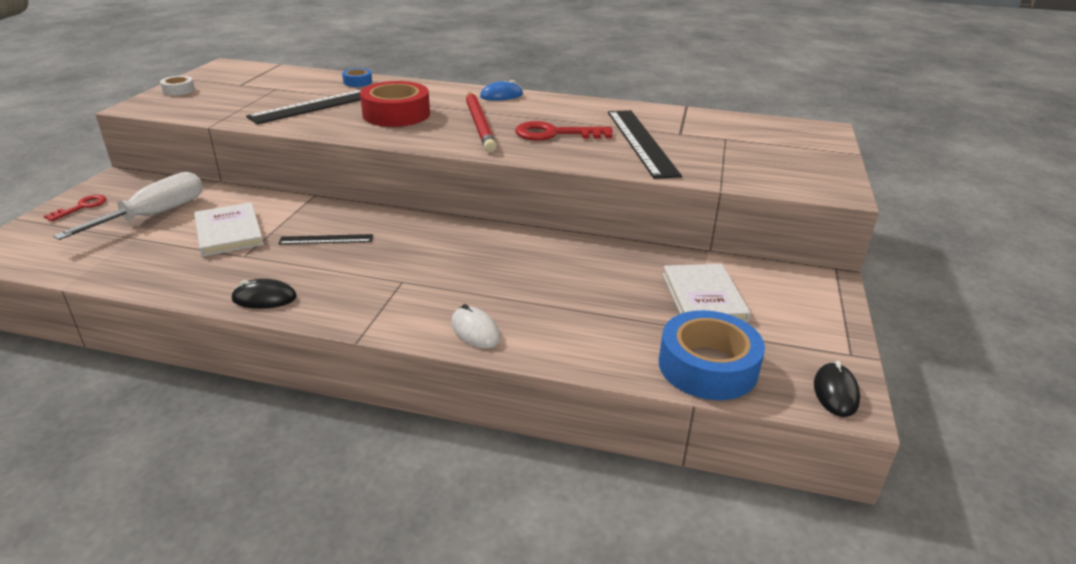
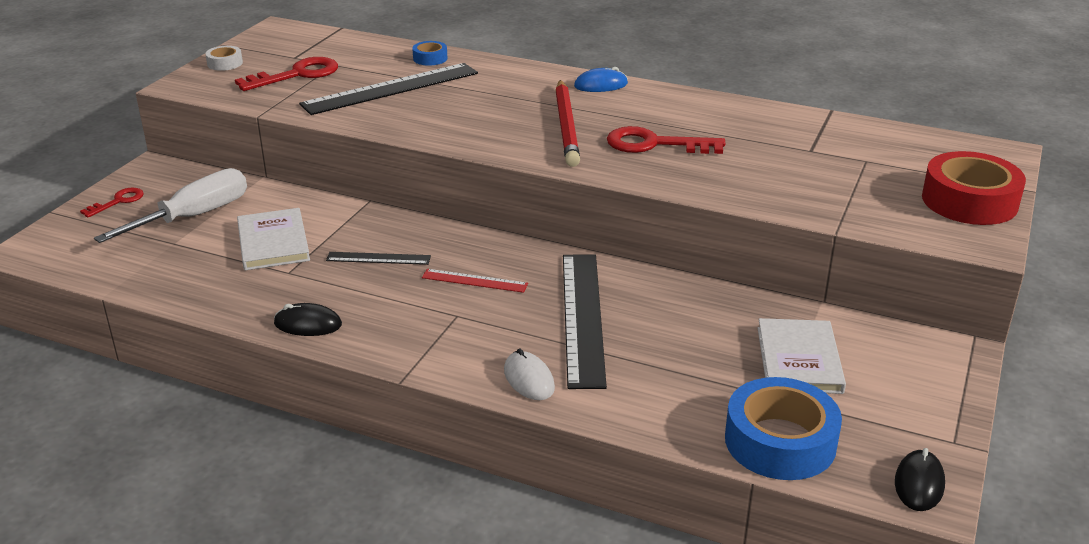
camera: 10 degrees right, 0 degrees up
(243, 96) = (297, 75): none -> red key
(396, 114) = (470, 108): red tape -> red tape (969, 201)
(414, 252) = (474, 281): none -> red ruler
(641, 142) = (757, 160): black ruler -> black ruler (582, 317)

